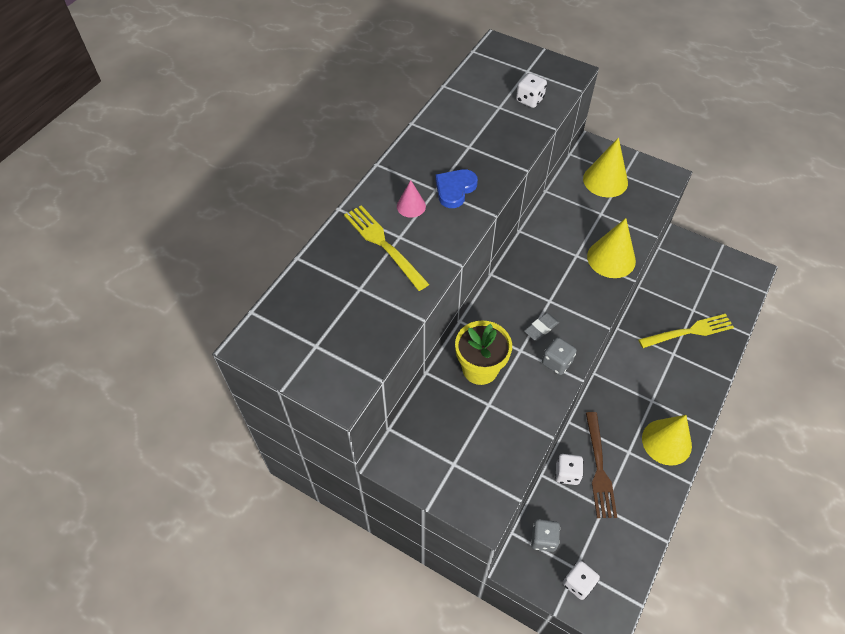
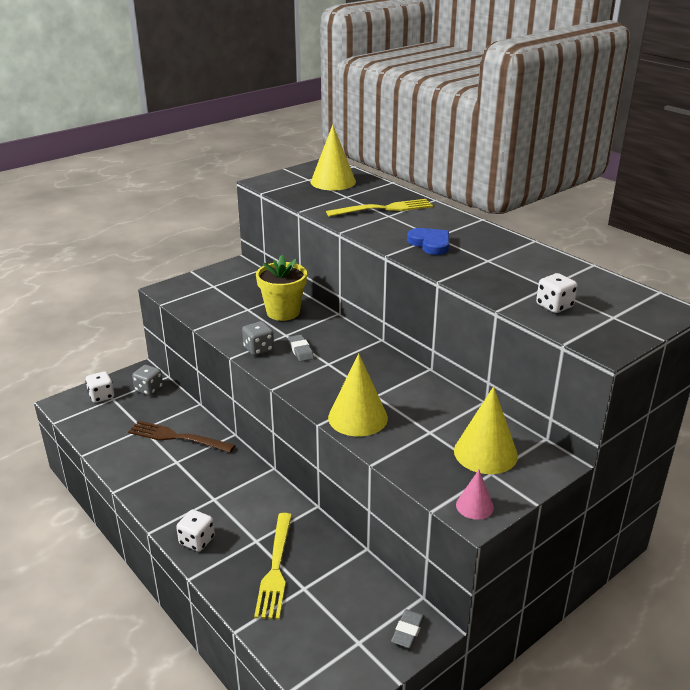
camera: 110 degrees right, 25 degrees down
(411, 206) = (421, 224): pink cone -> pink cone (474, 506)
(567, 474) = (188, 417): white dice -> white dice (197, 541)
(666, 442) = (164, 491): yellow cone -> yellow cone (333, 182)
(688, 248) = (407, 631): none -> grey eraser

